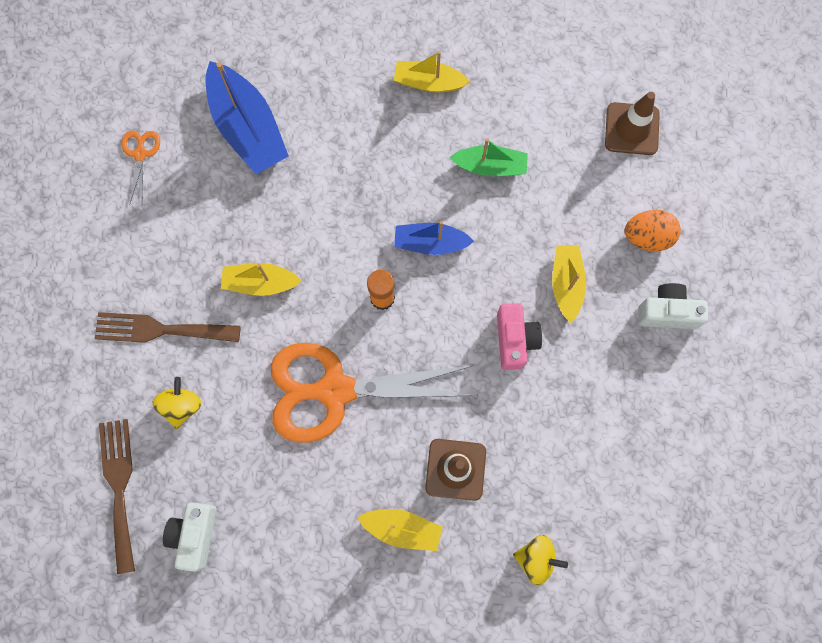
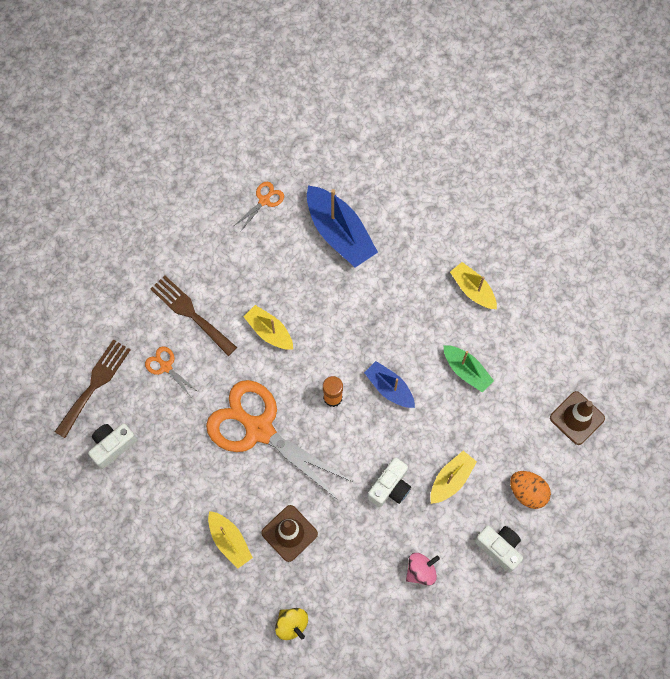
camera: 40 degrees right, 5 degrees down
(181, 406) = (166, 367): yellow spinning top -> orange scissors
(247, 128) = (339, 233): blue boat -> blue boat turned 45 degrees counterclockwise
(515, 340) = (390, 487): pink camera -> white camera
(614, 397) = (421, 571): none -> pink spinning top

